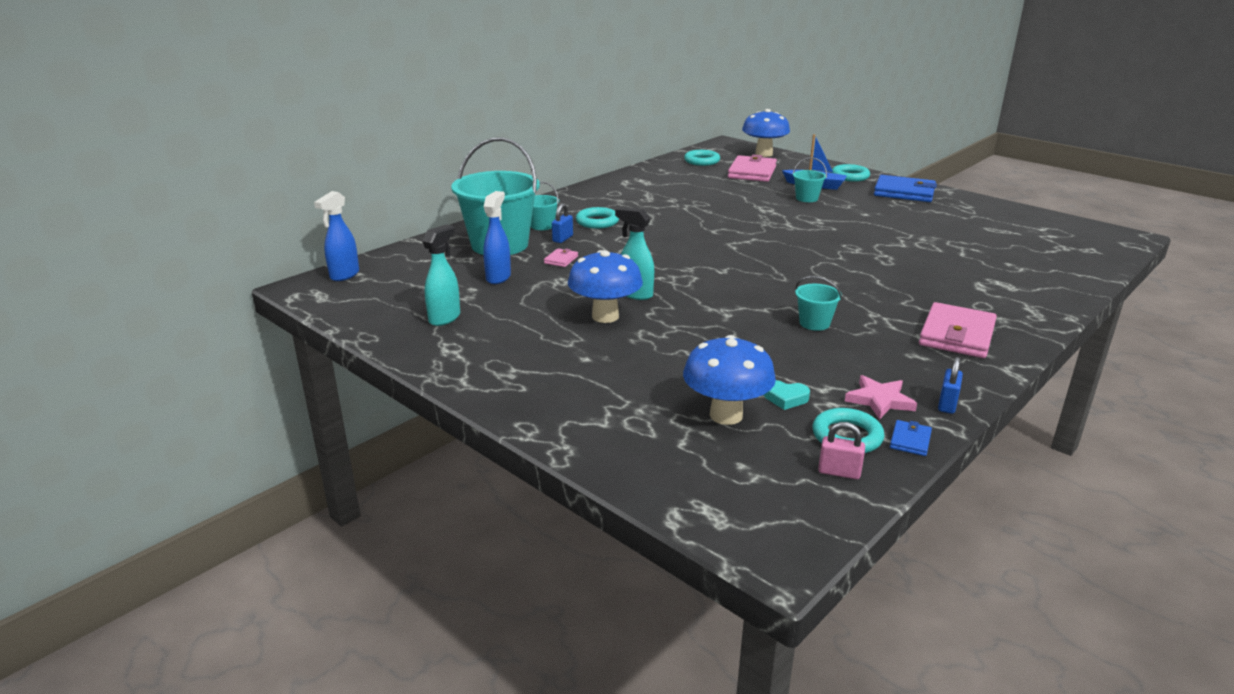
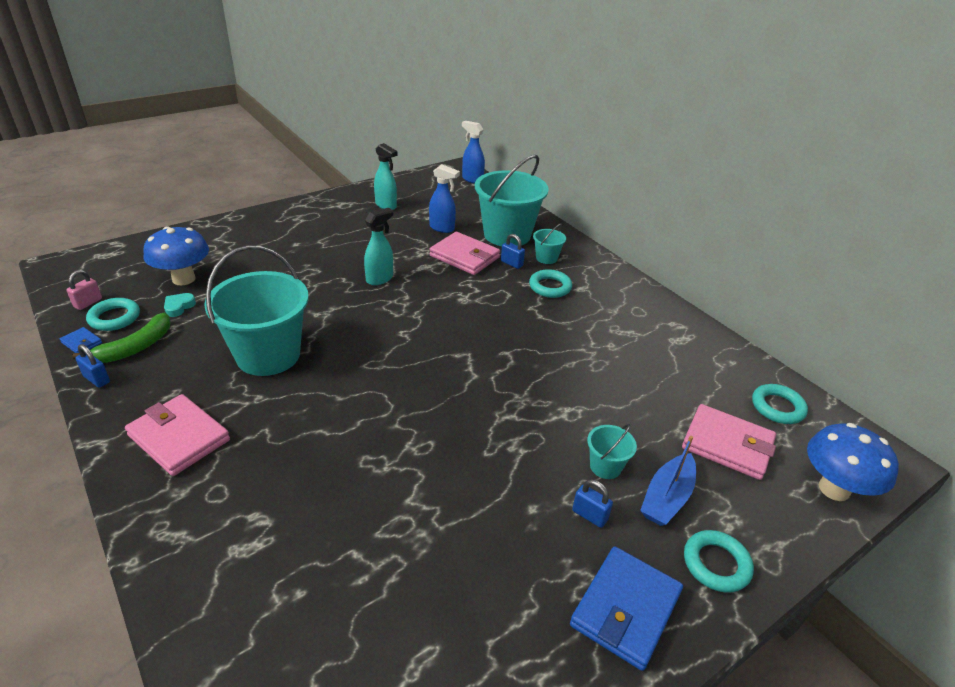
camera: 100 degrees right, 10 degrees up
(561, 260) = (464, 257): pink wallet -> pink wallet, size x2.20
(605, 316) = (350, 260): blue mushroom -> none
(814, 323) = (268, 355): turquoise bucket -> turquoise bucket, size x2.27
(852, 201) = (589, 515): none -> blue padlock
(879, 400) = (135, 347): pink star -> green banana

